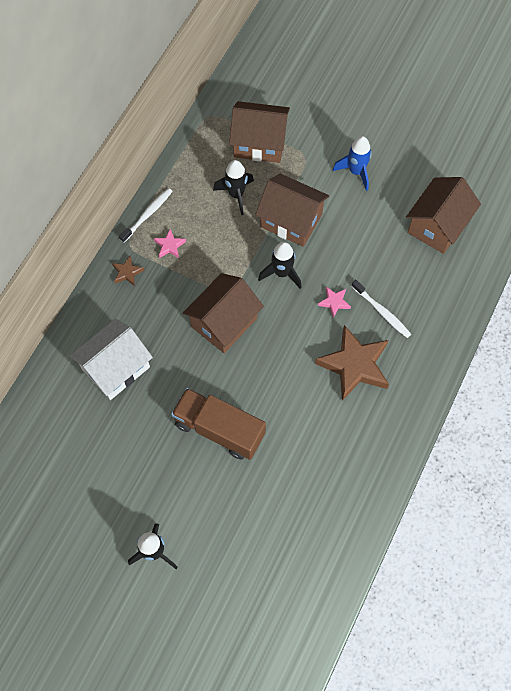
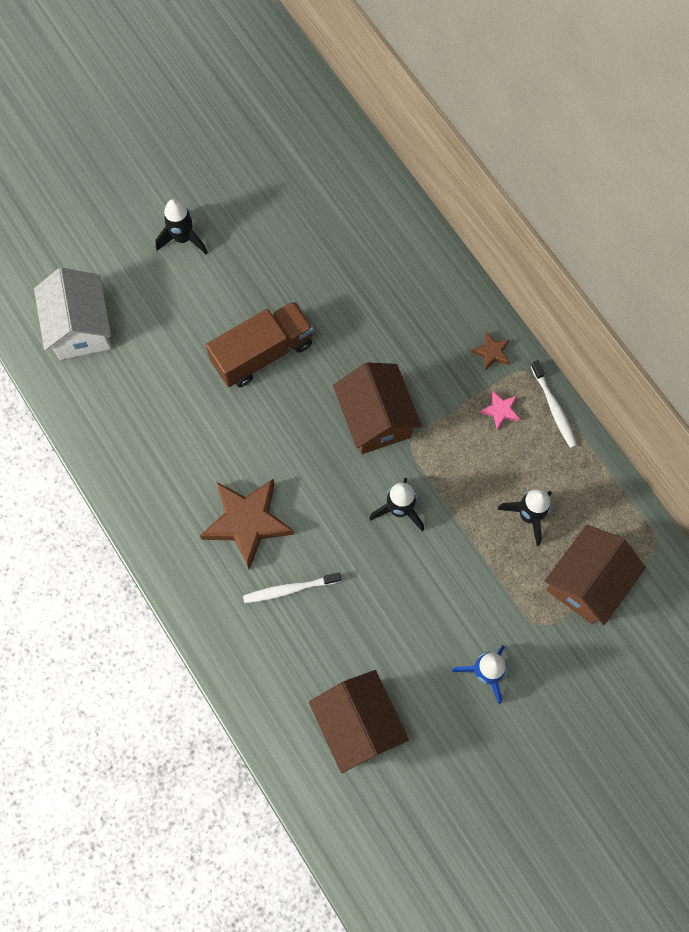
camera: 120 degrees right, 5 degrees up
(116, 368) = (387, 291): white house -> white house (80, 327)
(291, 220) = (460, 558): brown house -> none
(334, 302) = (331, 545): pink star -> none

